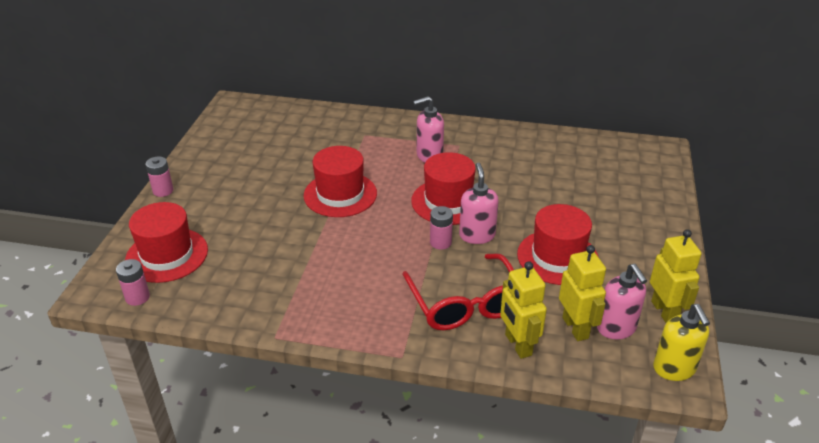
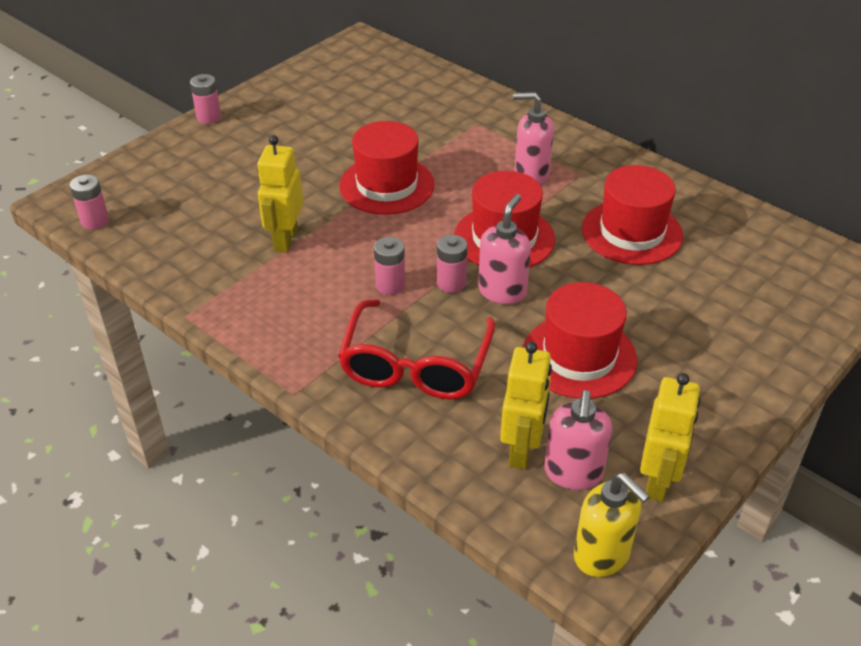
camera: 30 degrees right, 5 degrees up
(167, 255) = (156, 188): red hat -> red hat (632, 232)
(402, 259) = (390, 285): none -> pink battery
(518, 345) = (433, 438): yellow robot -> yellow robot (285, 239)
(674, 369) = (602, 555): yellow soap dispenser -> yellow soap dispenser turned 60 degrees counterclockwise

